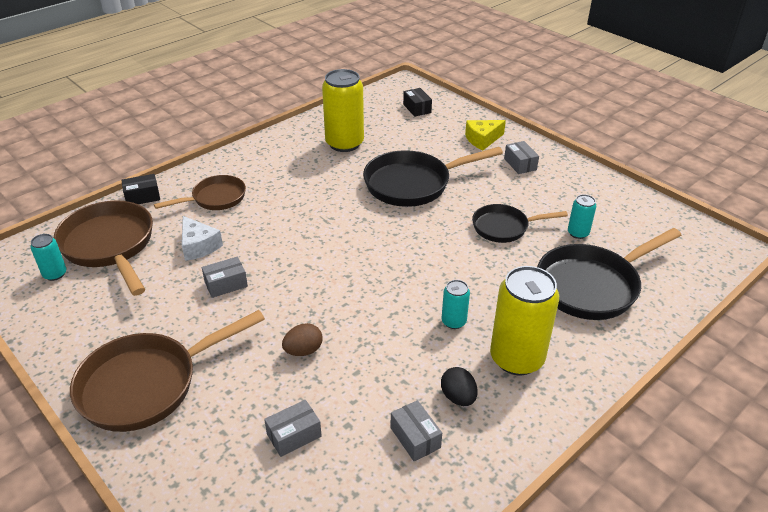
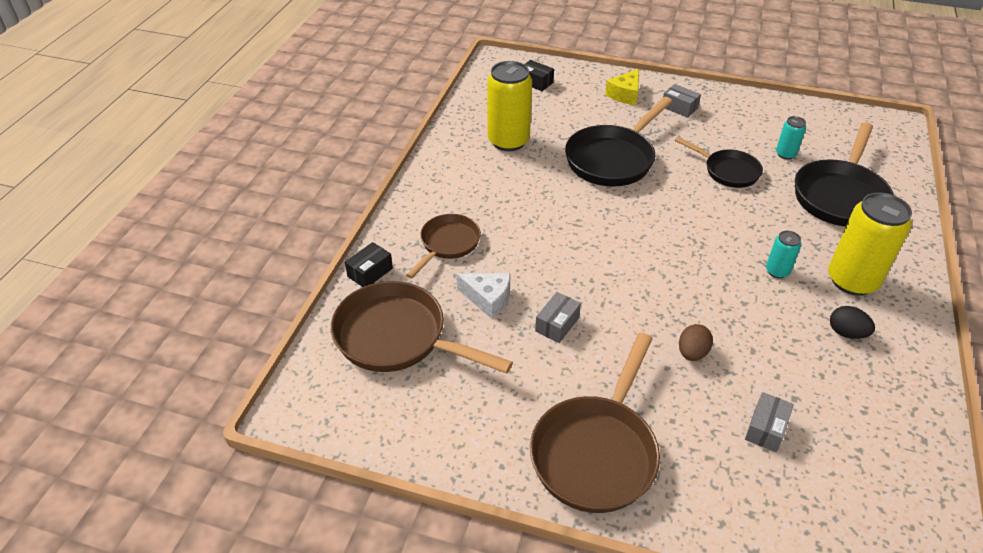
camera: 30 degrees left, 5 degrees up
(55, 274) = (375, 392): turquoise can -> none
(415, 438) = (852, 381): grey box -> none
(504, 227) = (727, 171): black pan -> black pan turned 105 degrees counterclockwise

